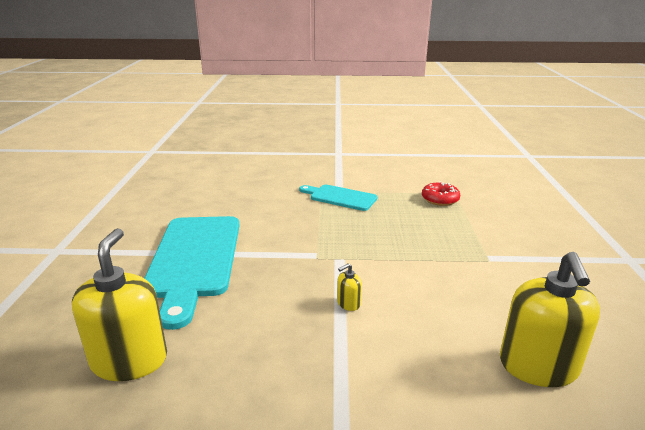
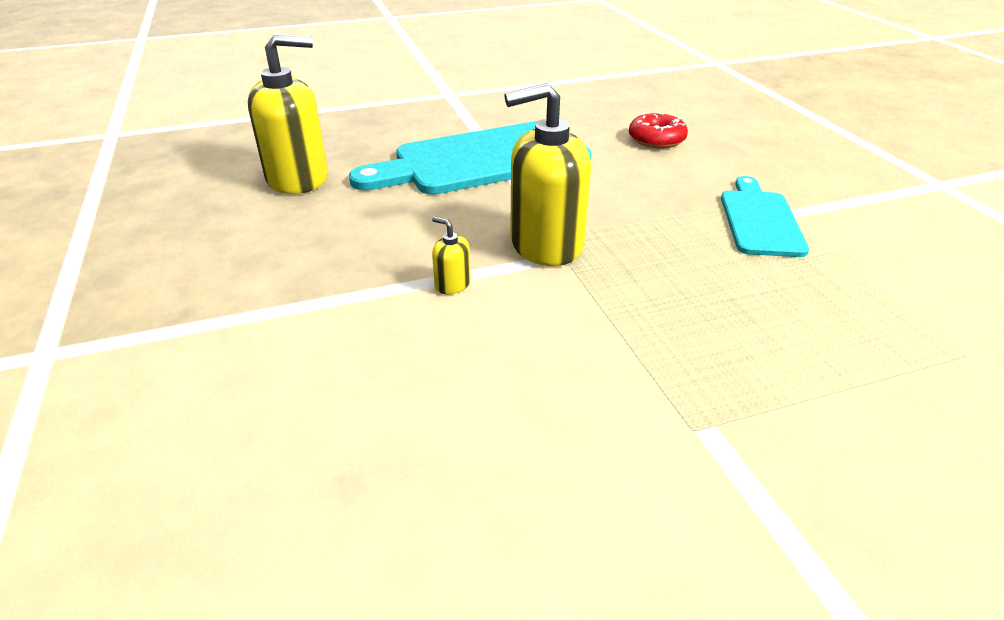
camera: 70 degrees right, 10 degrees up
(440, 199) = (901, 334): red donut -> red donut (656, 139)
(538, 366) = (373, 510): yellow soap dispenser -> yellow soap dispenser (546, 244)

